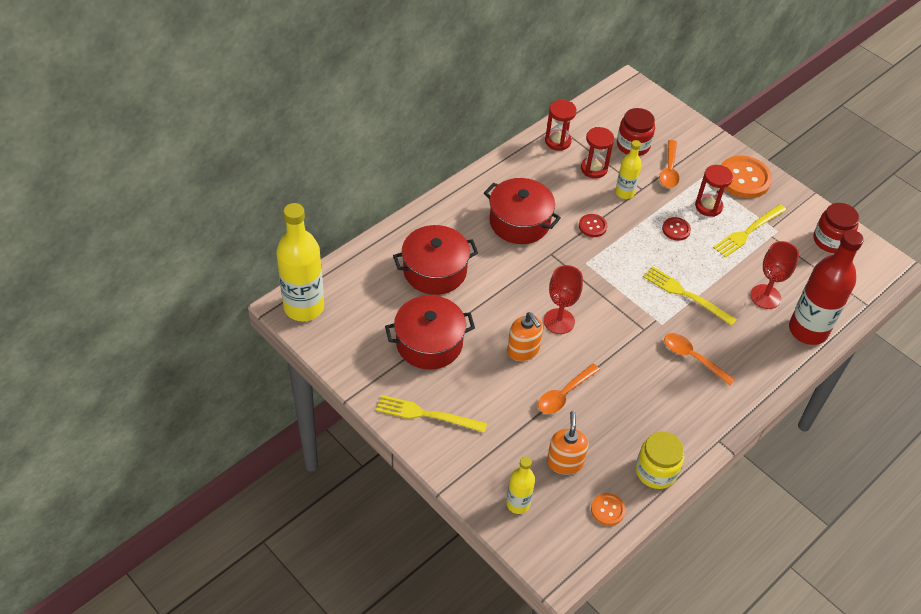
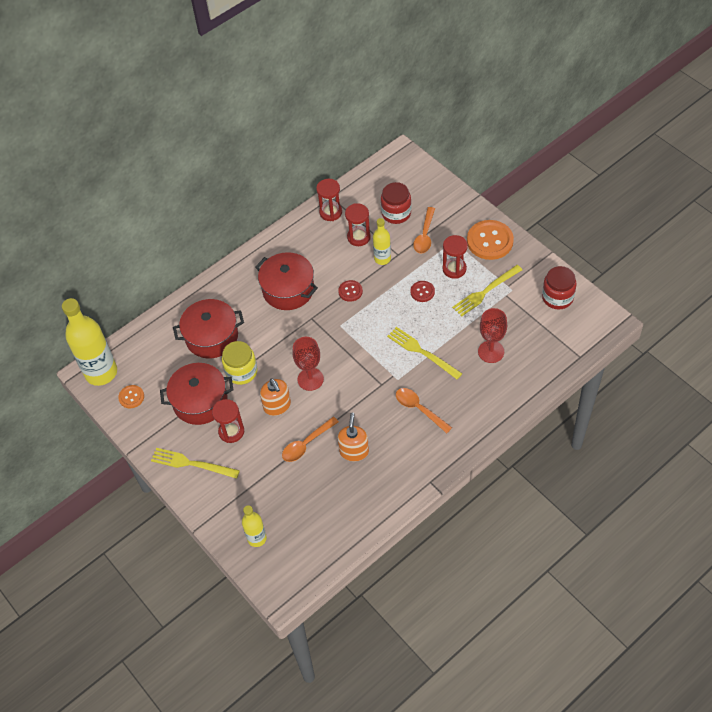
camera: 10 degrees right, 5 degrees up
(471, 378) = (231, 431): none -> red hourglass
(565, 462) = (299, 502): orange soap dispenser -> orange soap dispenser (354, 451)
(607, 510) = (329, 542): orange button -> orange button (131, 397)
(656, 471) = (373, 509): yellow jar -> yellow jar (241, 371)
(808, 330) = (523, 381): red bottle -> none

